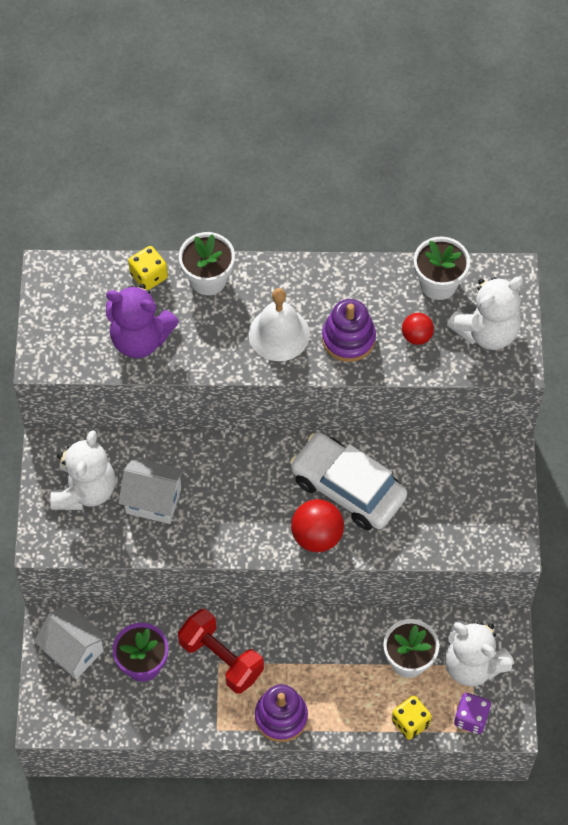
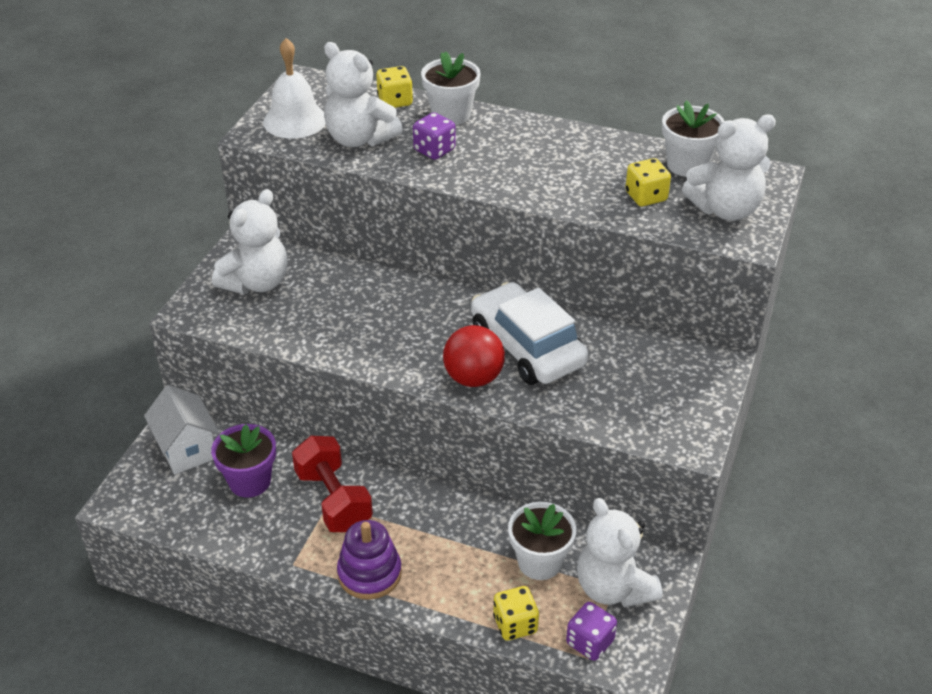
camera: 20 degrees right, 20 degrees down
(140, 339) = (359, 139): purple teddy bear -> white teddy bear
(153, 501) = (319, 307): white house -> none
(213, 333) = (434, 150): none -> purple dice
(279, 334) = (500, 164): white bell -> white bell (295, 120)
(348, 338) = (571, 183): purple stacking toy -> none
(416, 336) = (646, 197): red ball -> yellow dice

